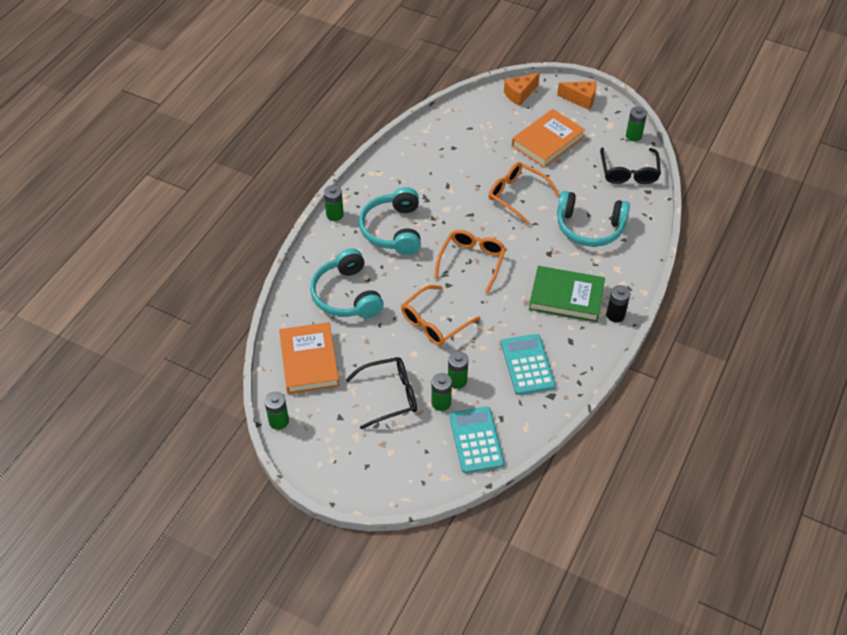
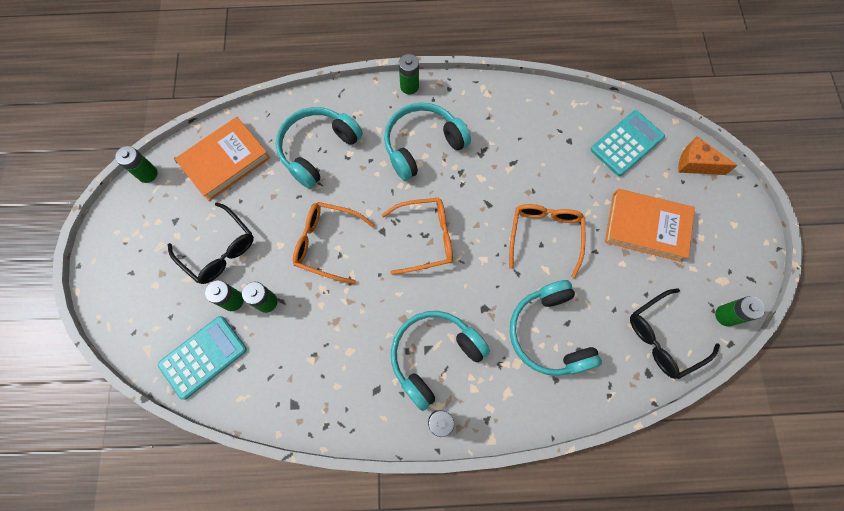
camera: 60 degrees right, 20 degrees up
(527, 365) = (321, 360): turquoise calculator -> turquoise calculator (626, 143)
(566, 297) = (434, 356): green book -> turquoise headphones
(580, 99) = (738, 229): orange cheese -> none

